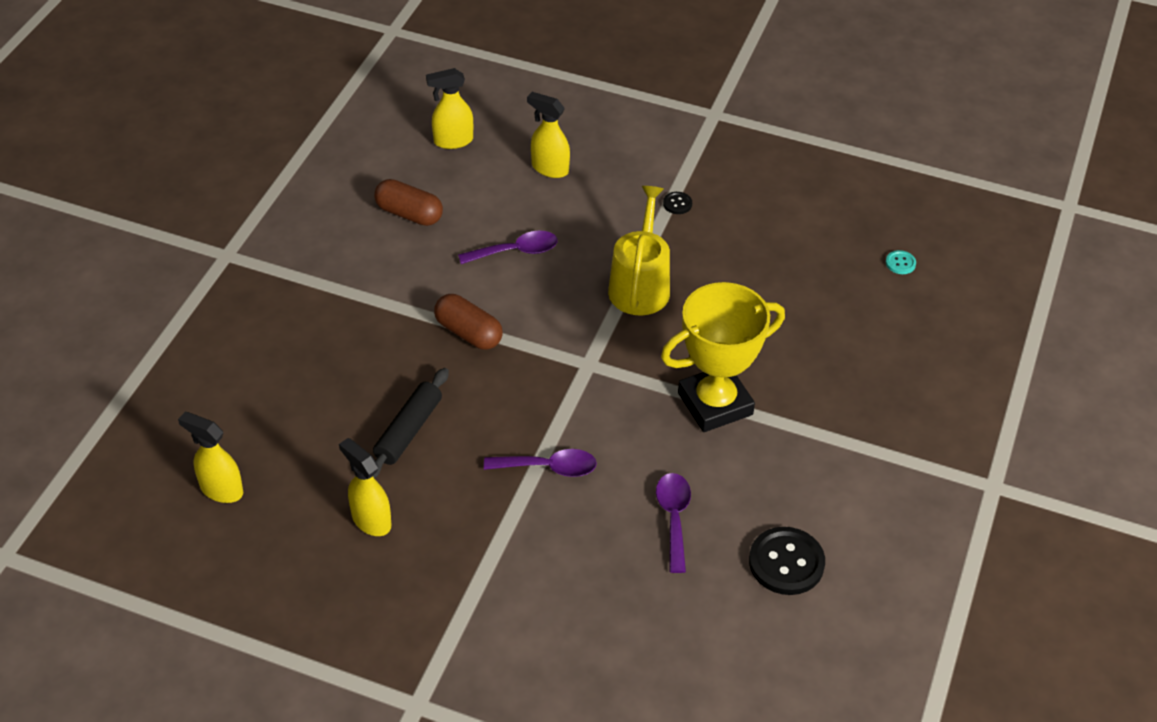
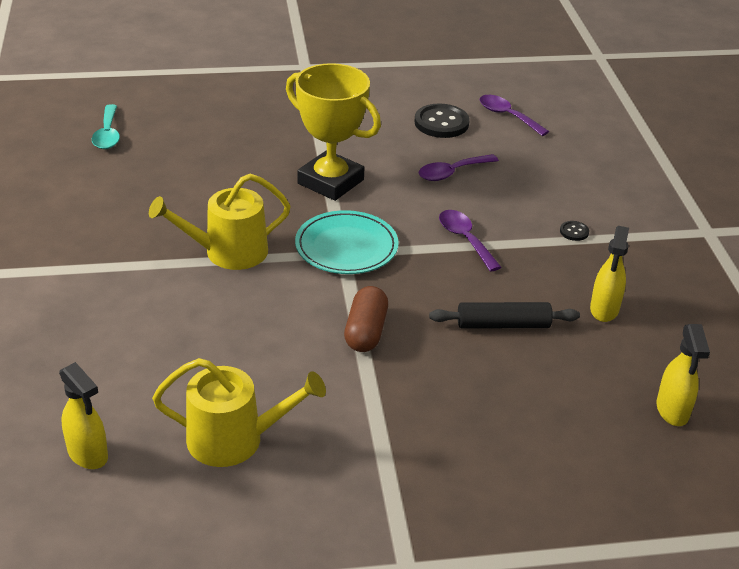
camera: 120 degrees left, 10 degrees down
(409, 214) = (234, 439): brown capsule -> yellow watering can
(516, 251) = (237, 340): purple spoon -> purple spoon (507, 116)
(549, 168) = (95, 360): yellow spray bottle -> none
(595, 370) = (346, 247): none -> turquoise plate
(677, 204) = (102, 261): black button -> black button (574, 232)
(900, 263) = (107, 134): turquoise button -> turquoise spoon

